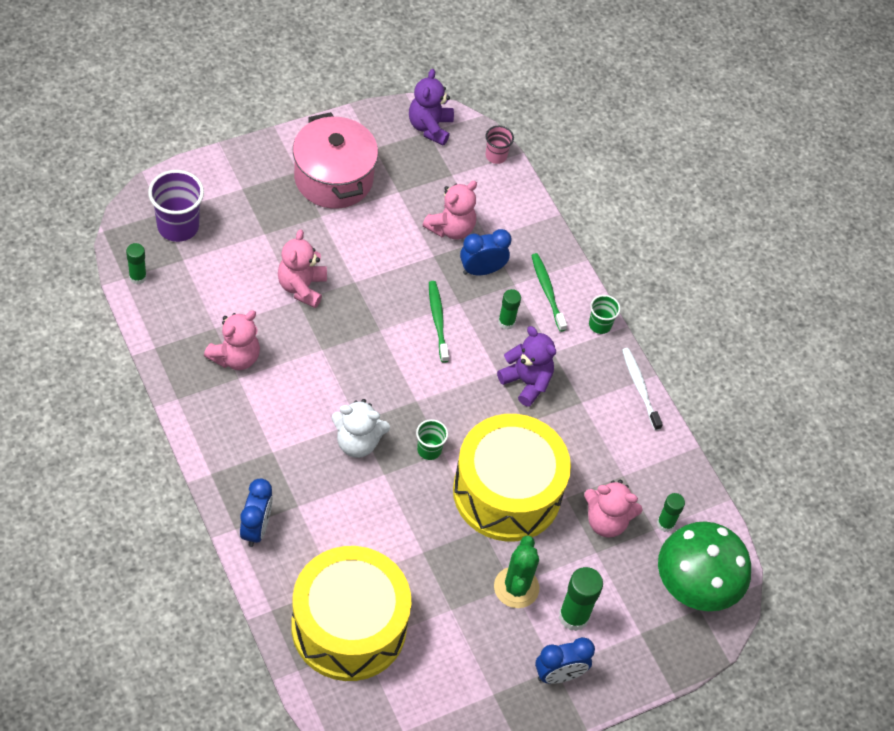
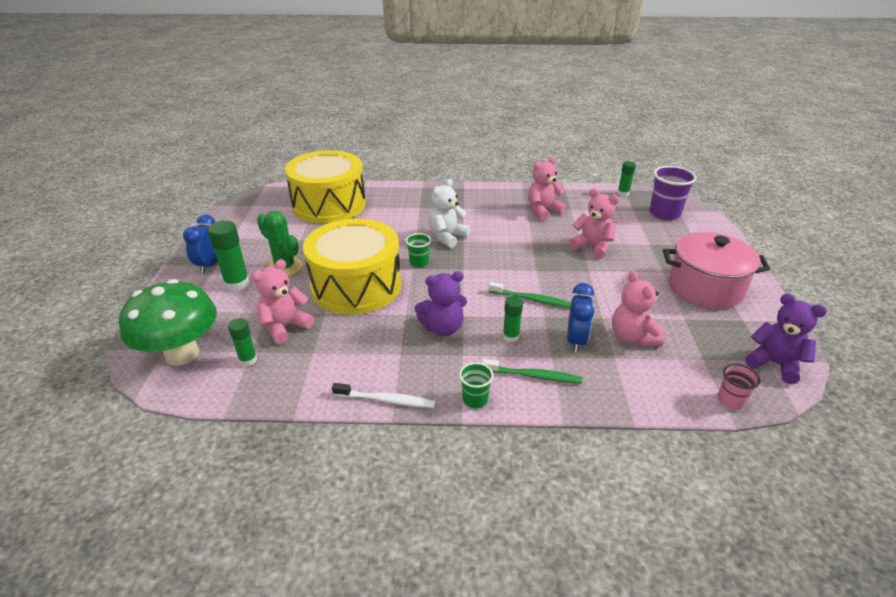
camera: 125 degrees right, 20 degrees down
(235, 357) = (543, 211): pink teddy bear -> pink teddy bear turned 75 degrees clockwise
(256, 528) = (417, 192): blue clock -> none

